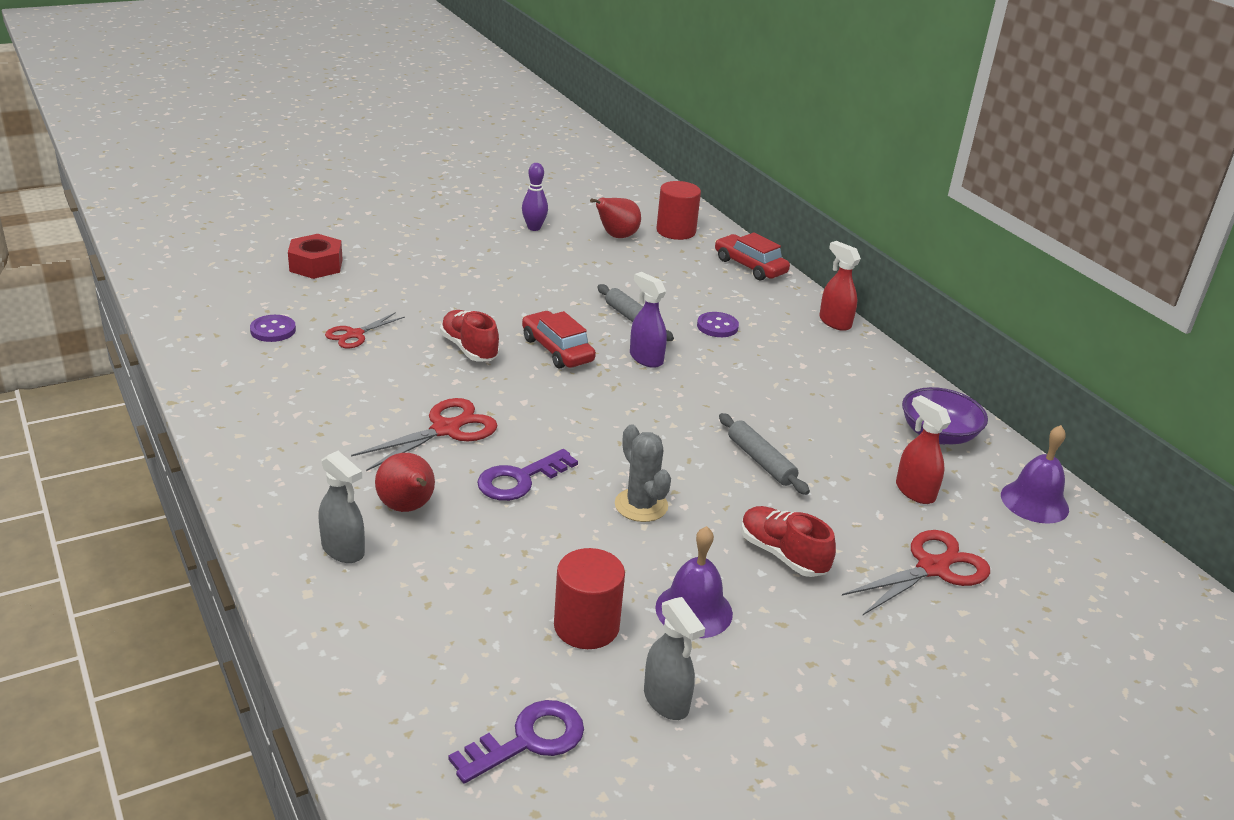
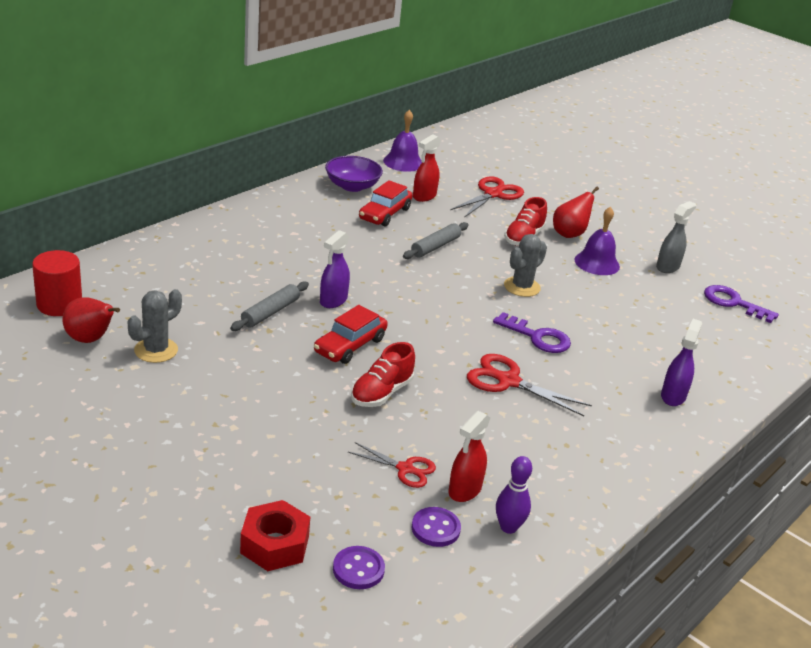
camera: 110 degrees left, 0 degrees up
(343, 550) = (673, 396): grey spray bottle -> purple spray bottle
(407, 508) = (609, 379): red pear -> red pear (569, 234)
(534, 228) = (91, 398): purple bowling pin -> purple bowling pin (508, 527)
(586, 626) = (643, 295): red cylinder -> none
(589, 259) = (156, 350): none -> grey cactus
(717, 326) = (256, 271): purple button -> purple button (358, 569)
(750, 266) = (125, 260): red car -> red car (385, 214)
(834, 322) = (214, 220): red spray bottle -> red spray bottle (464, 490)
(932, 568) = (493, 194): red scissors -> red scissors turned 90 degrees clockwise

